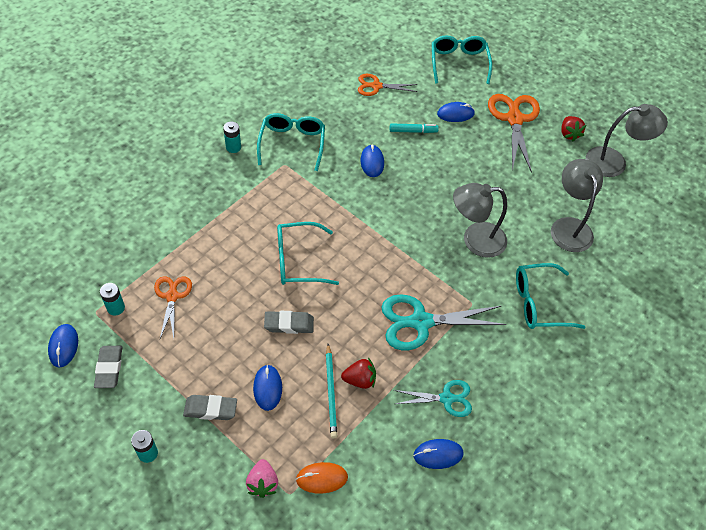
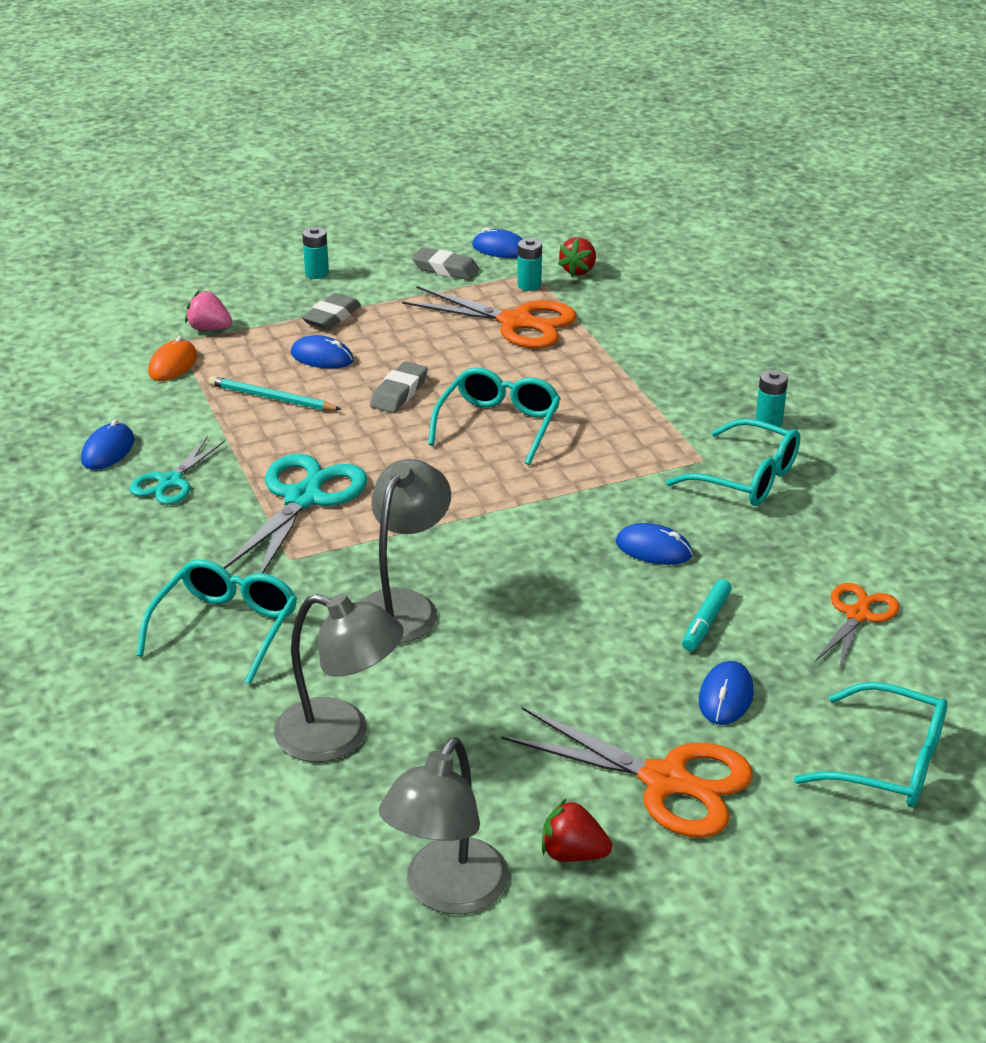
camera: 120 degrees right, 20 degrees down
(172, 296) = (516, 322): orange scissors -> orange scissors, size x1.68
(359, 380) = (267, 423): red strawberry -> red strawberry (578, 270)

